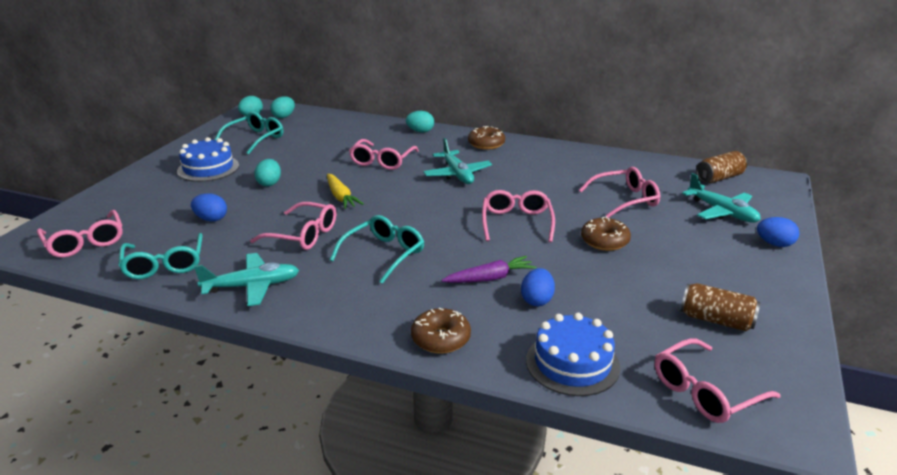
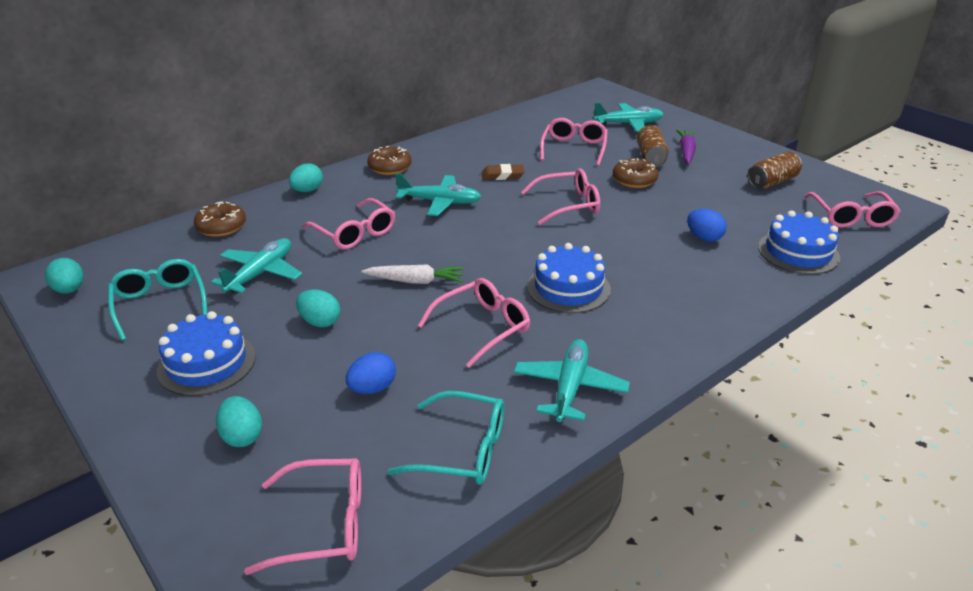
camera: 60 degrees left, 5 degrees up
(284, 116) = (116, 265): turquoise egg -> turquoise egg (242, 436)
(308, 151) = (261, 273): none -> turquoise plane
(341, 197) = (415, 281): yellow carrot -> white carrot
(384, 254) = (568, 288): turquoise glasses -> blue cake
(441, 339) = (735, 299): brown donut -> brown donut (221, 227)
(490, 278) = (655, 247): purple carrot -> purple carrot (686, 152)
(516, 222) = (568, 205): pink glasses -> pink glasses turned 135 degrees clockwise
(530, 184) = (502, 175): none -> brown eraser
(719, 178) = (575, 104): brown can -> brown can (650, 157)
(774, 244) = (689, 126): blue egg -> none

